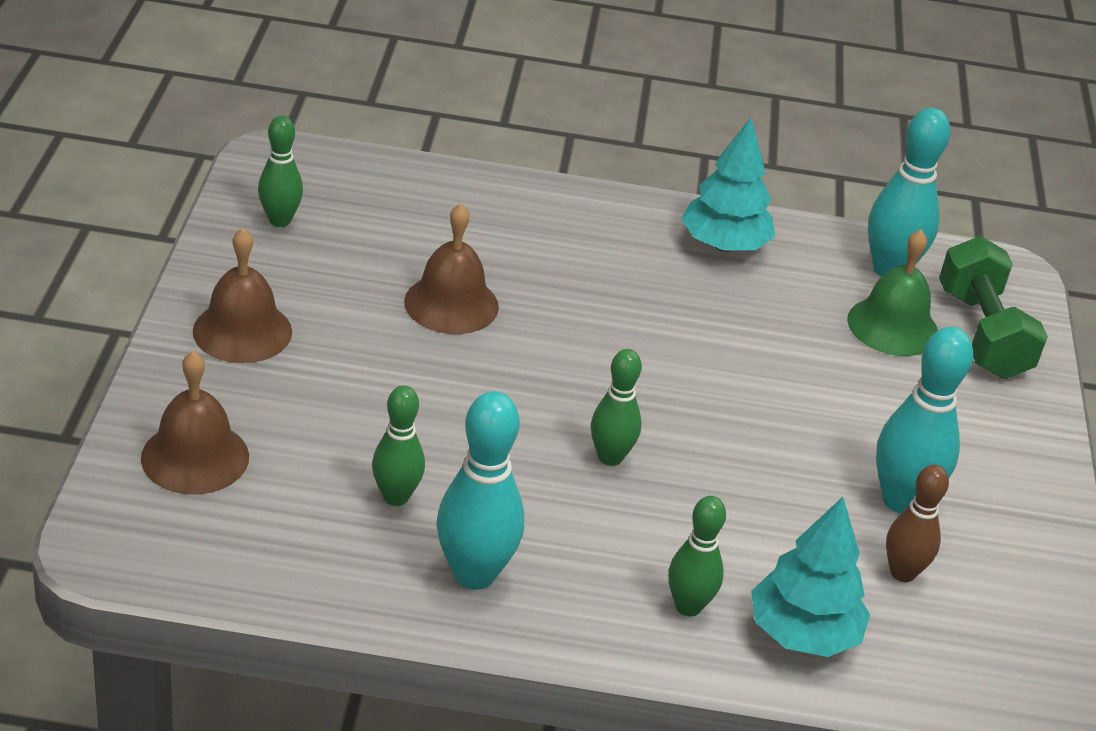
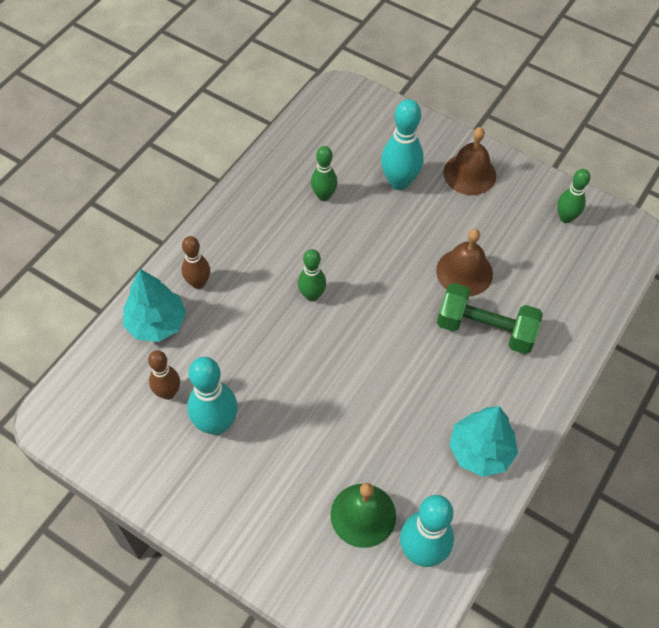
camera: 120 degrees right, 20 degrees up
(195, 457) = (382, 132): brown bell -> none
(474, 574) = (261, 207): turquoise bowling pin -> turquoise bowling pin (399, 182)
(688, 606) = (198, 283): green bowling pin -> brown bowling pin
(982, 334) = (334, 573): green dumbbell -> green dumbbell (485, 329)

